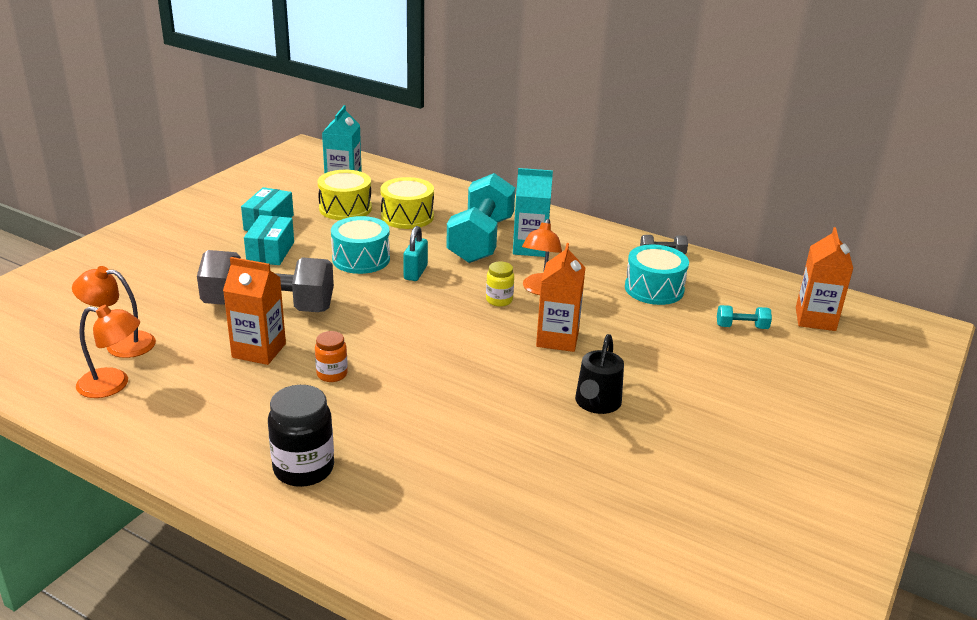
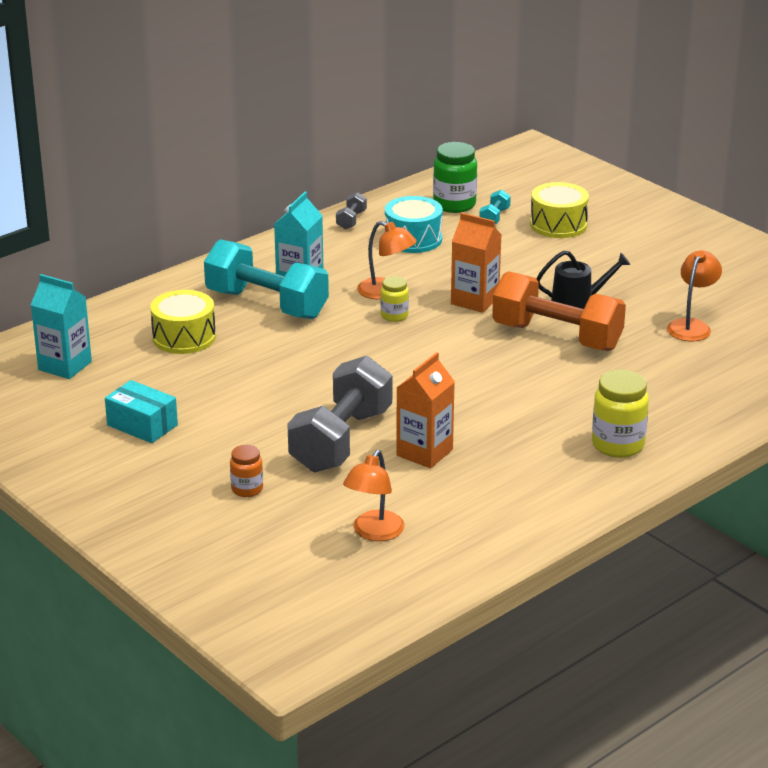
camera: 70 degrees left, 0 degrees up
(113, 385) = (450, 538): orange lamp -> orange lamp (692, 326)
(270, 252) = (218, 430): turquoise box -> none
(303, 469) = (618, 445): black jar -> yellow jar
(332, 374) = (483, 417): orange jar -> orange jar (247, 489)
(345, 208) = (137, 372): yellow drum -> yellow drum (558, 225)
(361, 259) = (268, 377): turquoise drum -> none
(415, 273) = (316, 350): turquoise padlock -> none
(514, 399) = (557, 337): none -> orange dumbbell
(596, 404) = (578, 303): black watering can -> black watering can turned 45 degrees counterclockwise
(745, 301) = (454, 205): none -> green jar
(815, 319) = (497, 185): orange carton -> none

